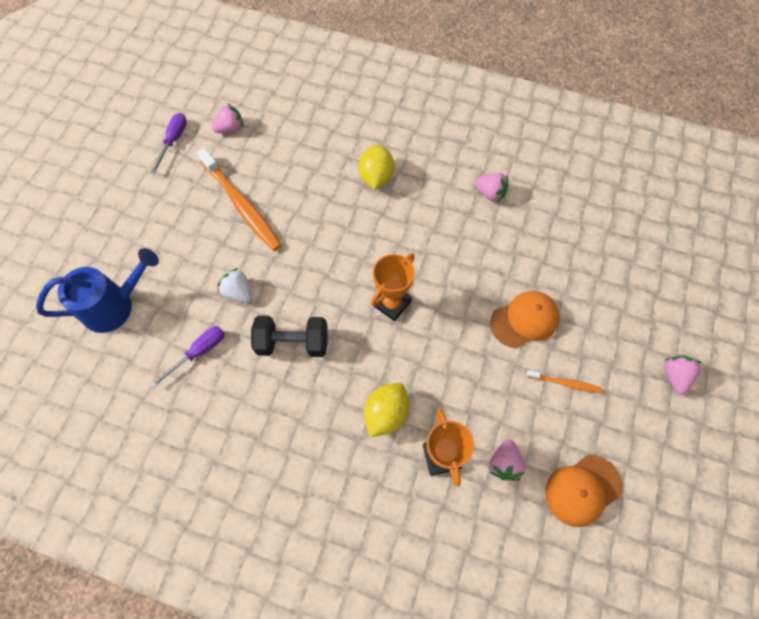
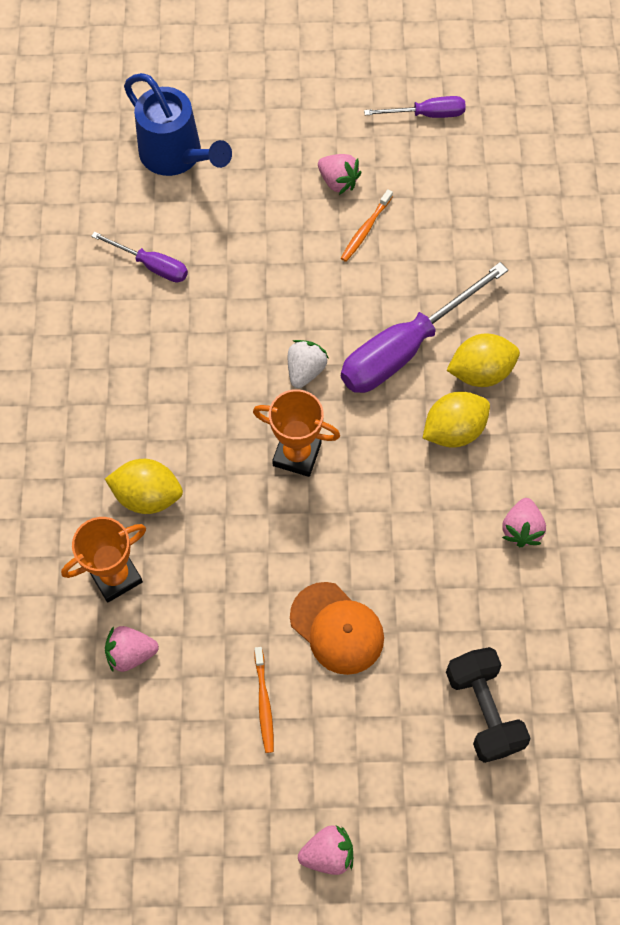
camera: 70 degrees right, 0 degrees up
(230, 128) = (476, 169): pink strawberry -> pink strawberry (338, 181)
(238, 292) = (243, 275): white strawberry -> white strawberry (305, 370)
(242, 205) = (365, 230): orange toothbrush -> orange toothbrush, size x0.48
(293, 343) = (200, 360): black dumbbell -> black dumbbell (483, 710)
(341, 213) = (405, 348): none -> purple screwdriver
(410, 206) = (453, 430): none -> yellow lemon
(582, 490) = (127, 758): orange cap -> none

